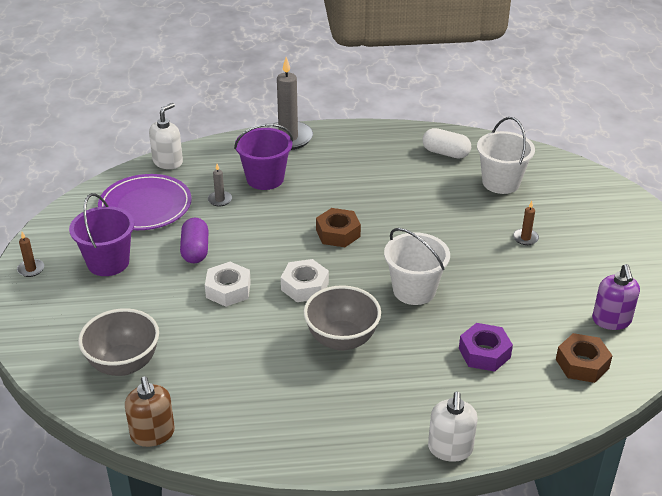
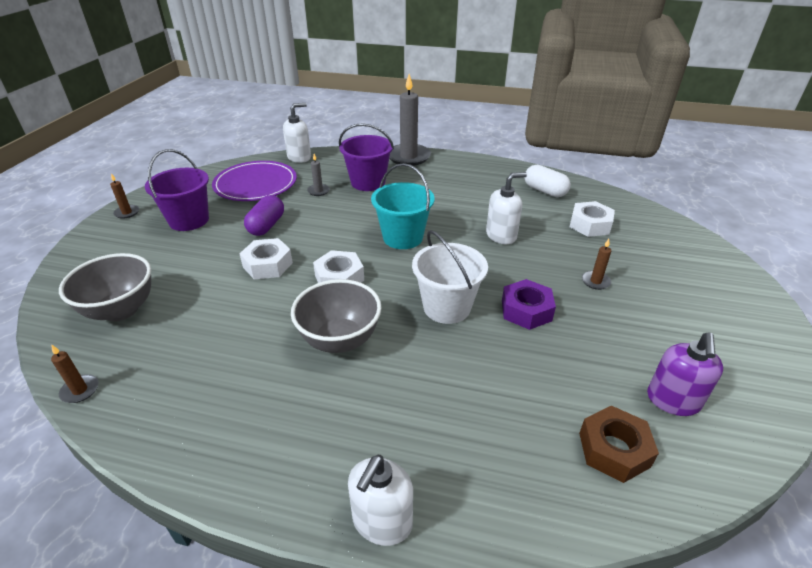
camera: 20 degrees right, 0 degrees up
(153, 434) = (80, 390): brown soap dispenser -> brown candle
(338, 233) = (403, 237): brown nut -> turquoise bucket
(427, 211) = (501, 235): none -> white soap dispenser
(484, 353) = (491, 399): purple nut -> purple nut (526, 310)
(501, 182) = (590, 225): white bucket -> white nut

